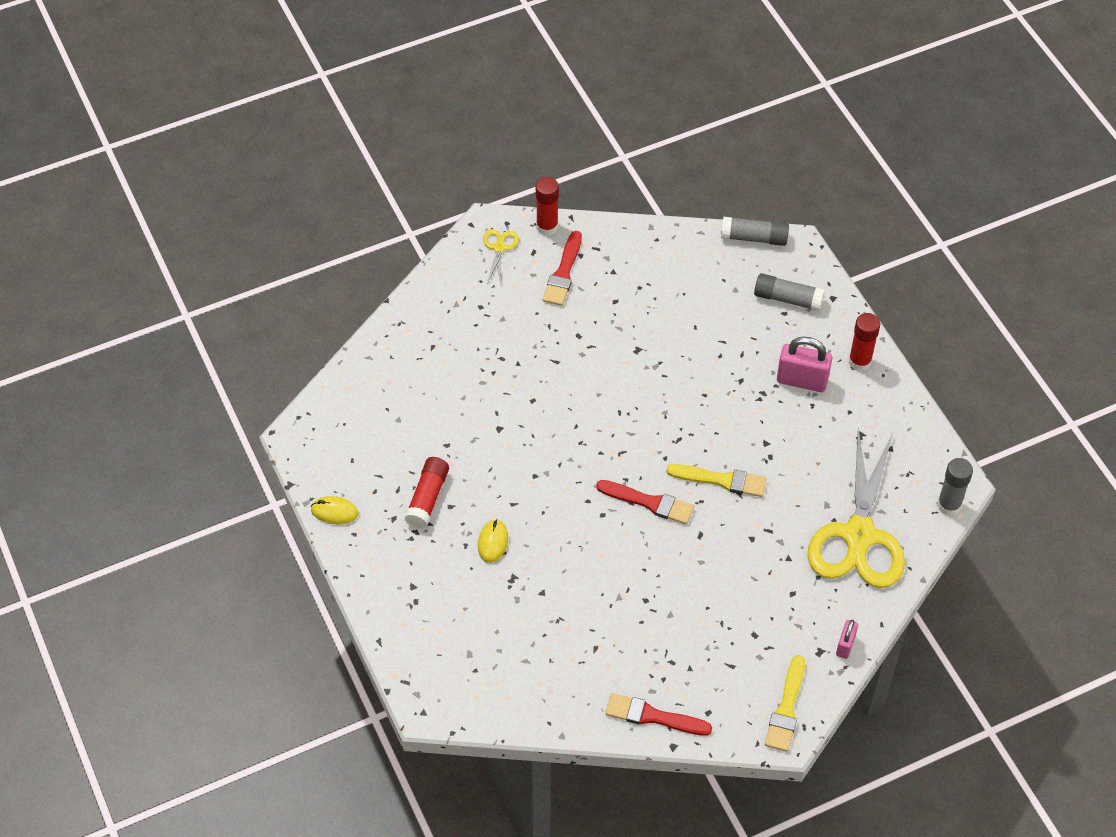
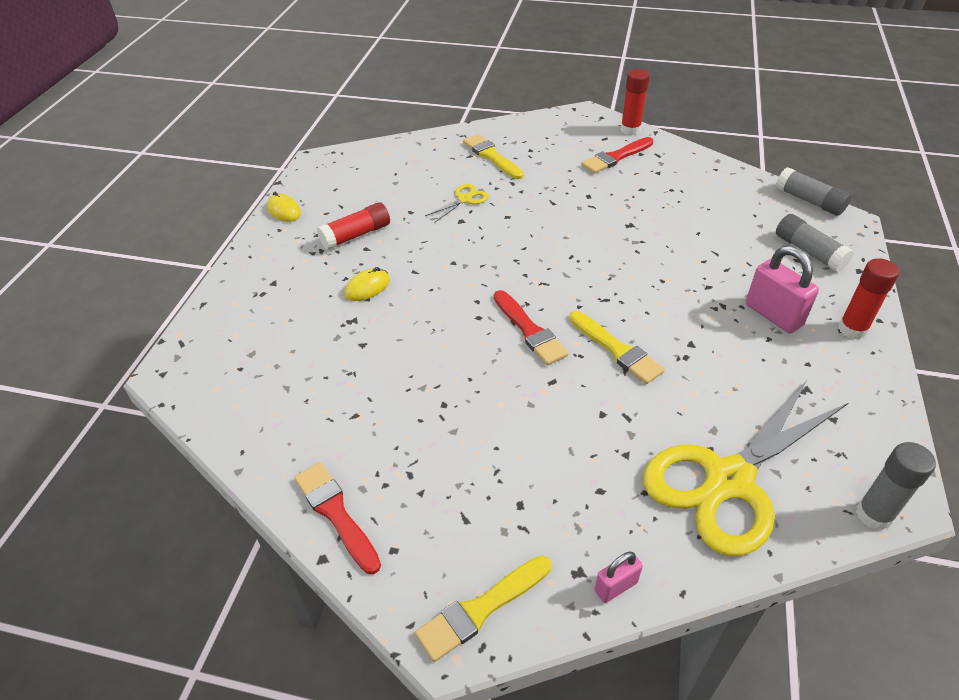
camera: 40 degrees right, 10 degrees down
(453, 335) = (491, 156): none -> yellow brush
(499, 248) = (581, 126): yellow scissors -> yellow scissors (464, 199)

